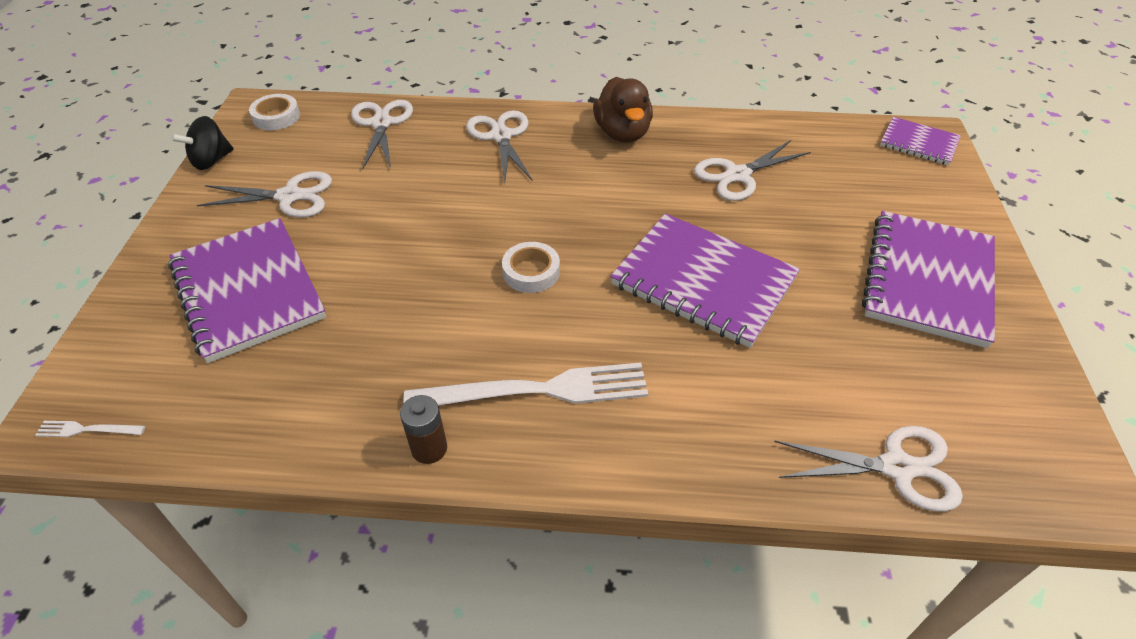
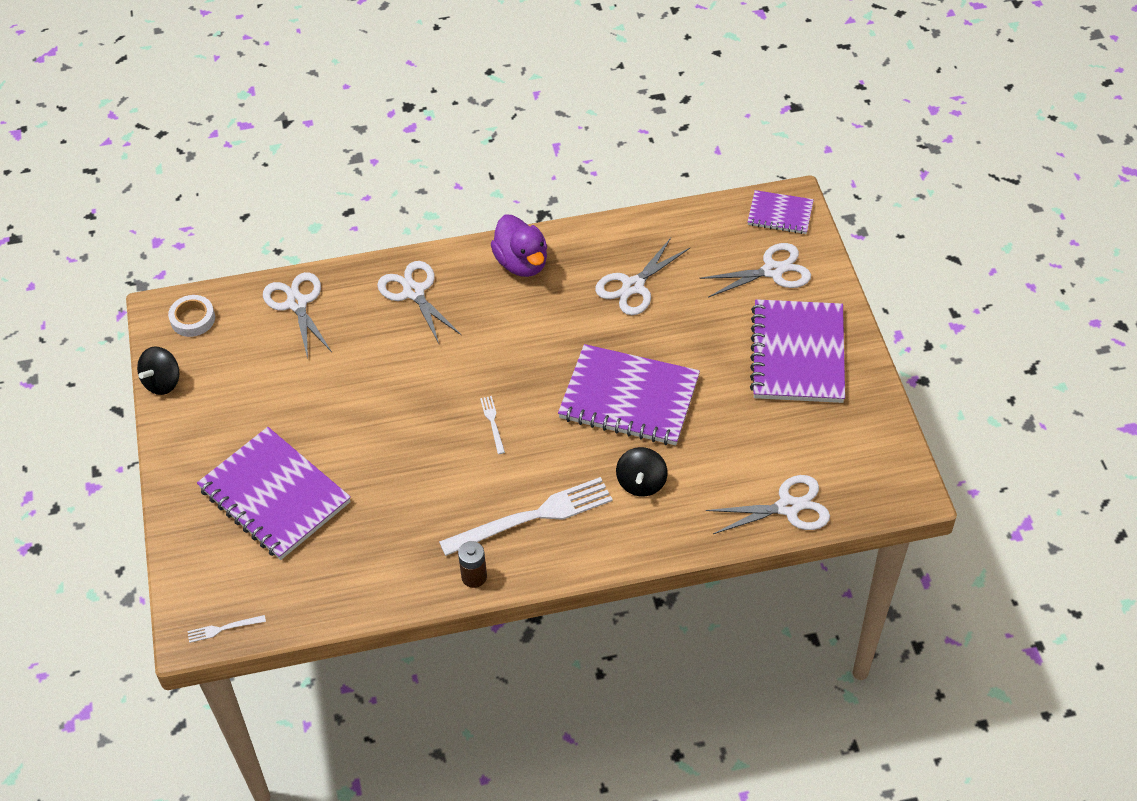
camera: 15 degrees left, 5 degrees up
(289, 196) = (256, 401): white scissors -> white scissors (772, 271)
(531, 272) = (492, 423): white tape -> white fork
(622, 133) = (521, 263): brown duck -> purple duck
(693, 383) = (641, 483): none -> black spinning top

